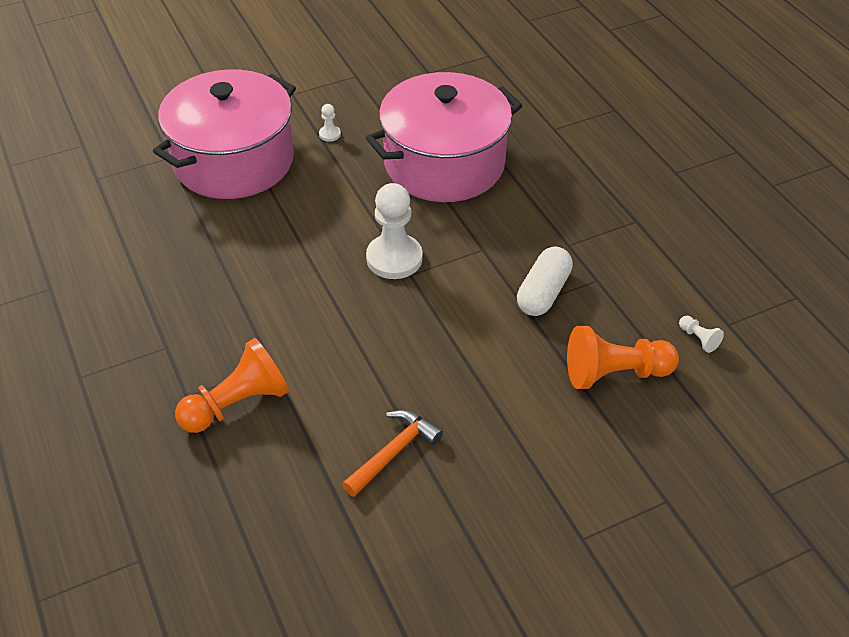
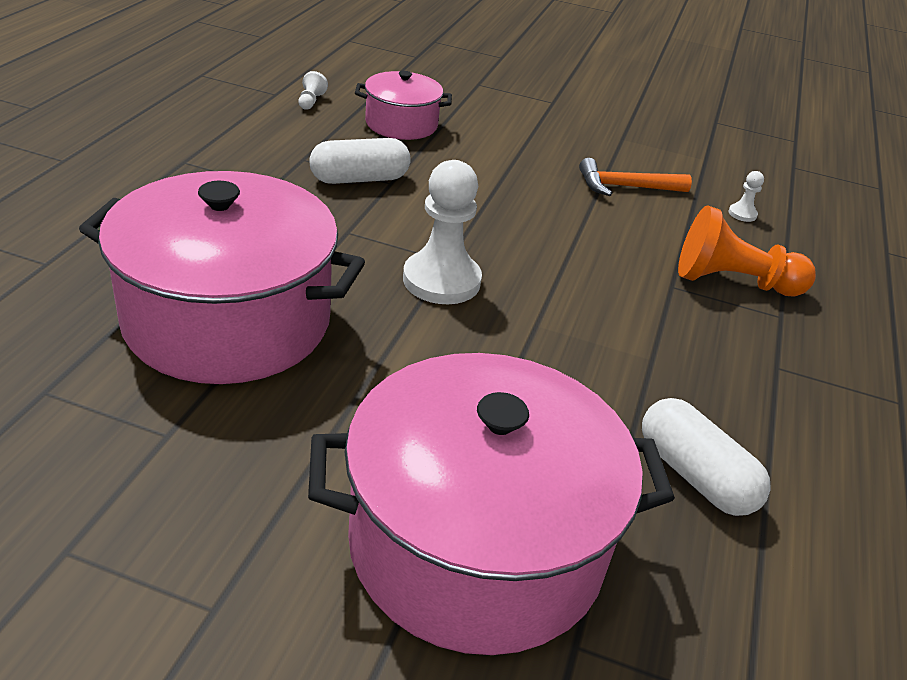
camera: 140 degrees left, 10 degrees down
(170, 247) = (695, 475): none -> white capsule
(330, 134) = (283, 471): white pawn -> white pawn (742, 214)
(614, 373) = (401, 124): orange pawn -> pink pot

